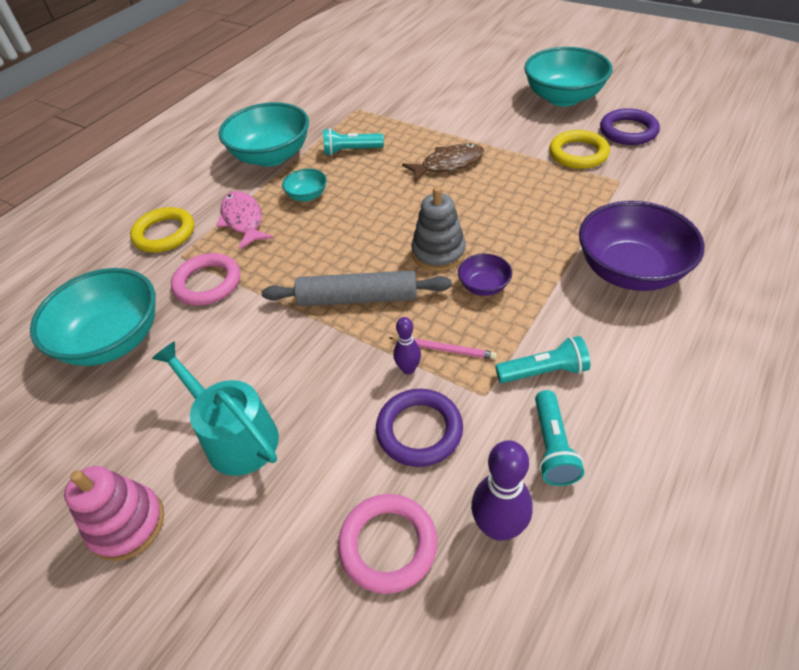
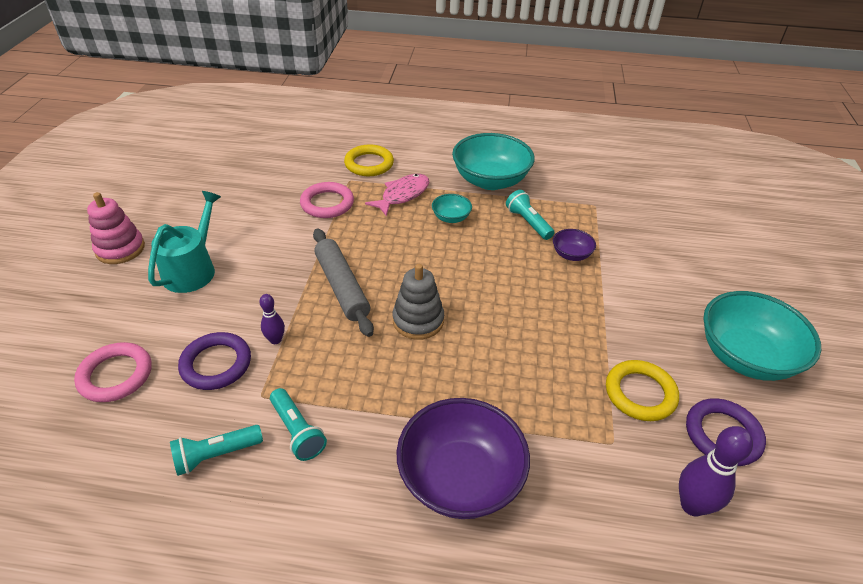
camera: 60 degrees right, 5 degrees down
(113, 340) = (260, 184): turquoise bowl -> none
(444, 349) = (303, 356): pink pencil -> none
(448, 164) = (550, 292): brown fish -> none
(484, 286) = (388, 363): purple bowl -> purple bowl (571, 254)
(498, 527) = (135, 436): purple bowling pin -> purple bowling pin (692, 505)

